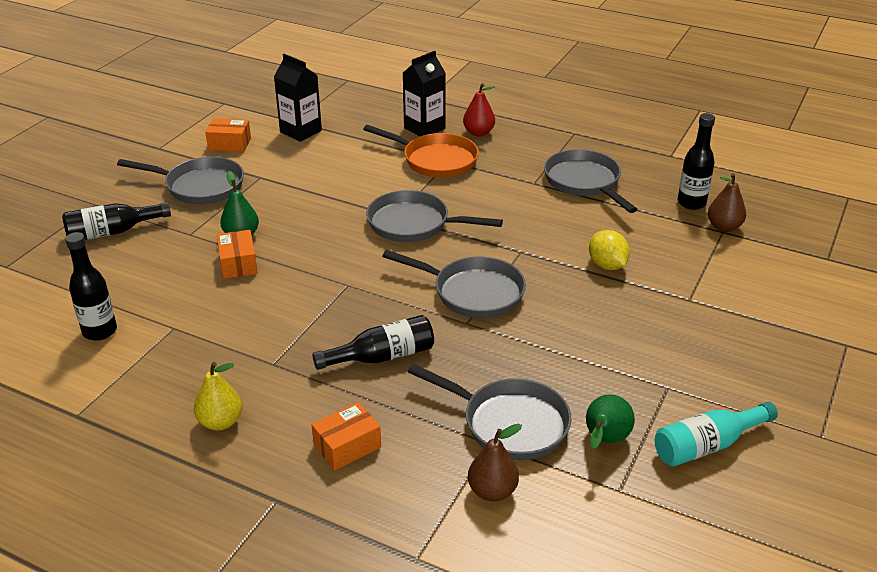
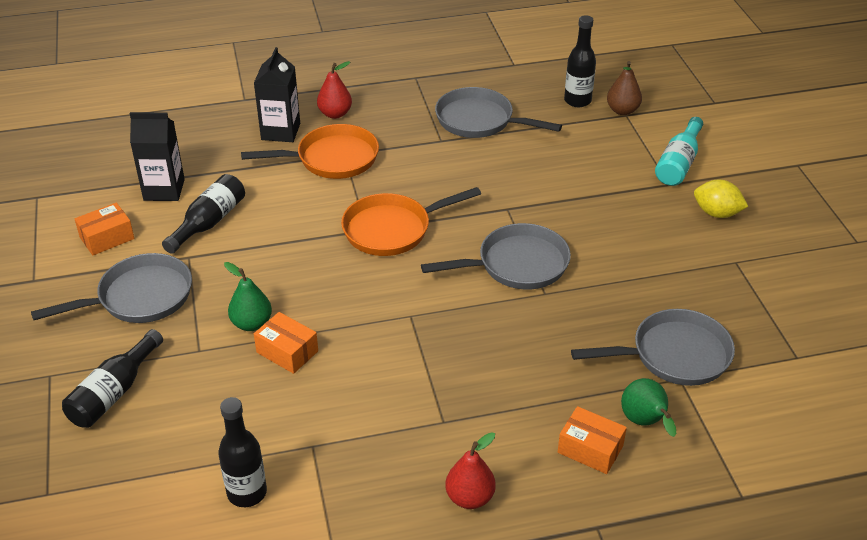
camera: 40 degrees left, 5 degrees up
(220, 422) = (470, 497): yellow pear -> red pear
(347, 446) = (590, 449): orange box -> orange box turned 75 degrees counterclockwise
(382, 356) = (519, 361): black bottle -> black bottle (209, 222)
(414, 224) = (392, 229): grey pan -> orange pan
(492, 491) = (726, 413): brown pear -> none
(604, 440) = (746, 327): green pear -> green pear (645, 423)
(607, 265) = (583, 186): yellow lemon -> yellow lemon (716, 213)
(707, 445) = (807, 290): turquoise bottle -> turquoise bottle (679, 163)

